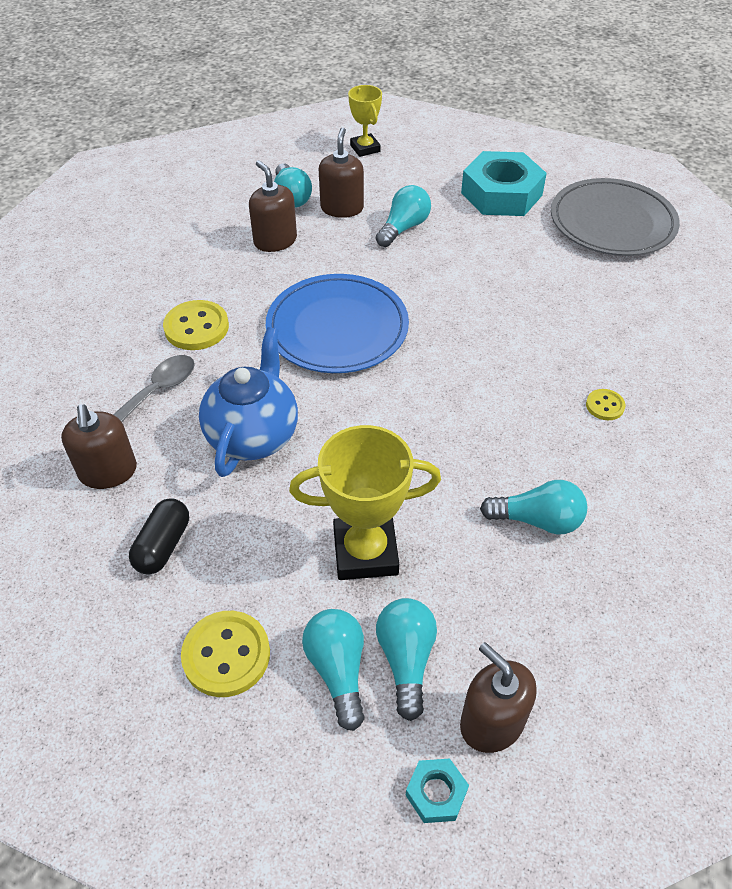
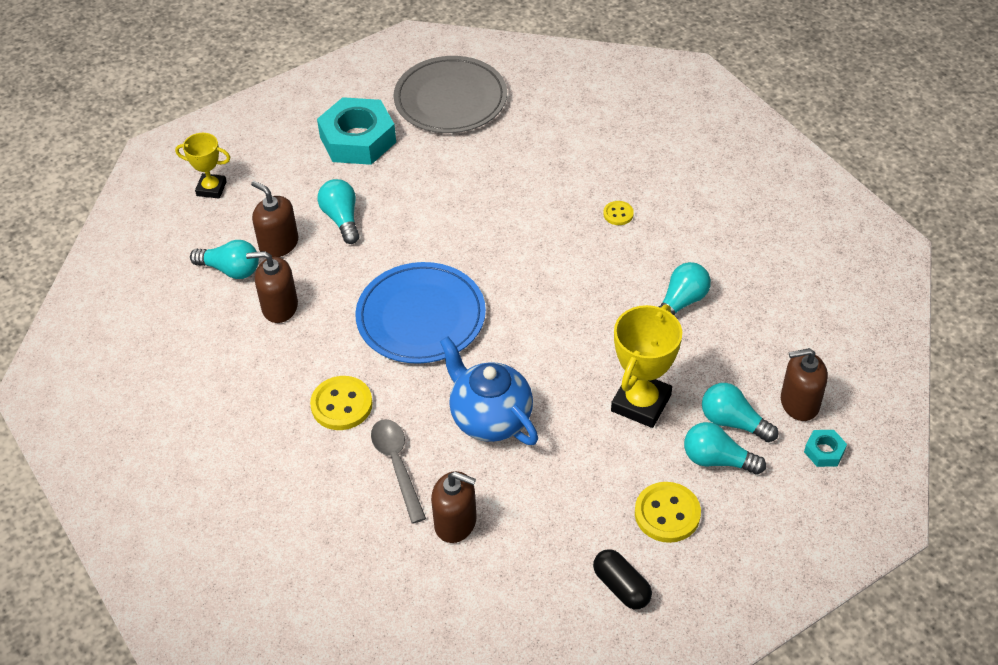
camera: 55 degrees left, 0 degrees up
(163, 545) = (552, 514): black capsule -> black capsule (621, 586)

